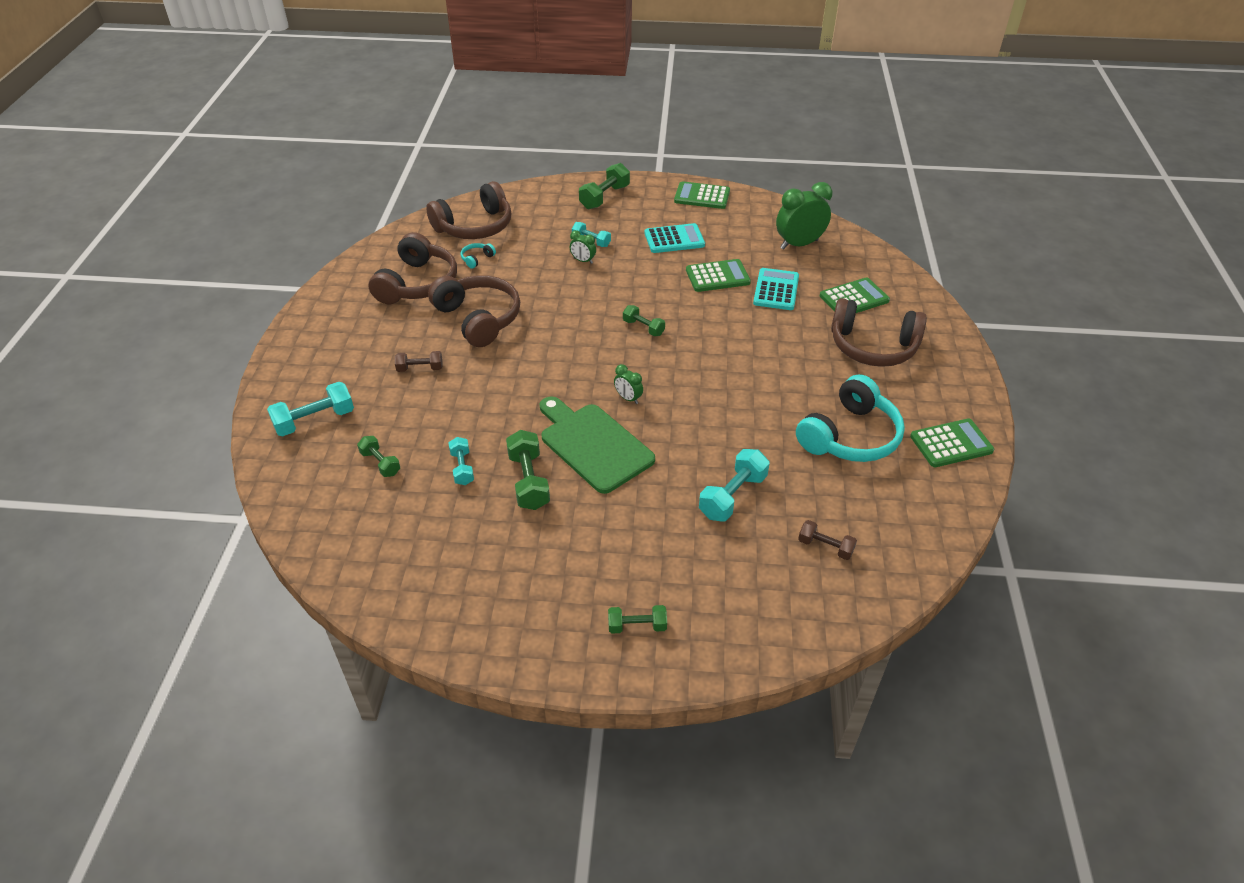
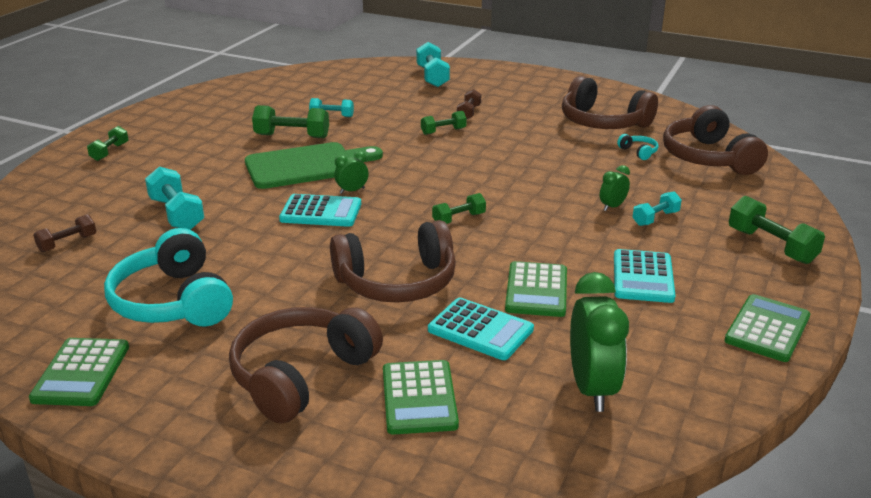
camera: 110 degrees right, 15 degrees down
(380, 463) = (365, 92): green dumbbell -> green dumbbell (443, 131)
(479, 319) = (528, 142): brown headphones -> brown headphones (397, 282)
(675, 405) = (321, 212): none -> turquoise calculator

